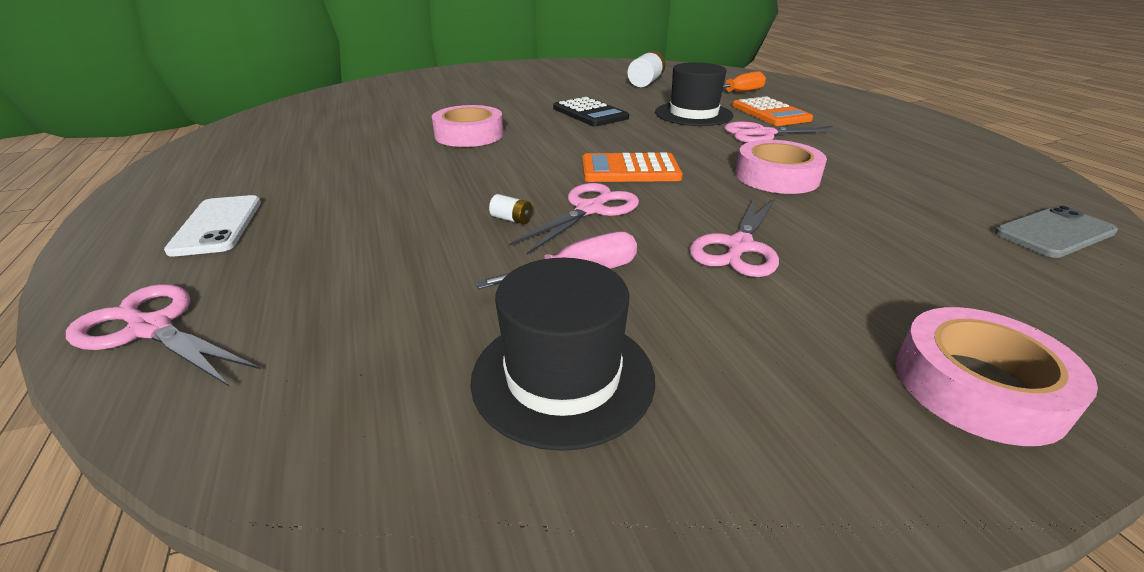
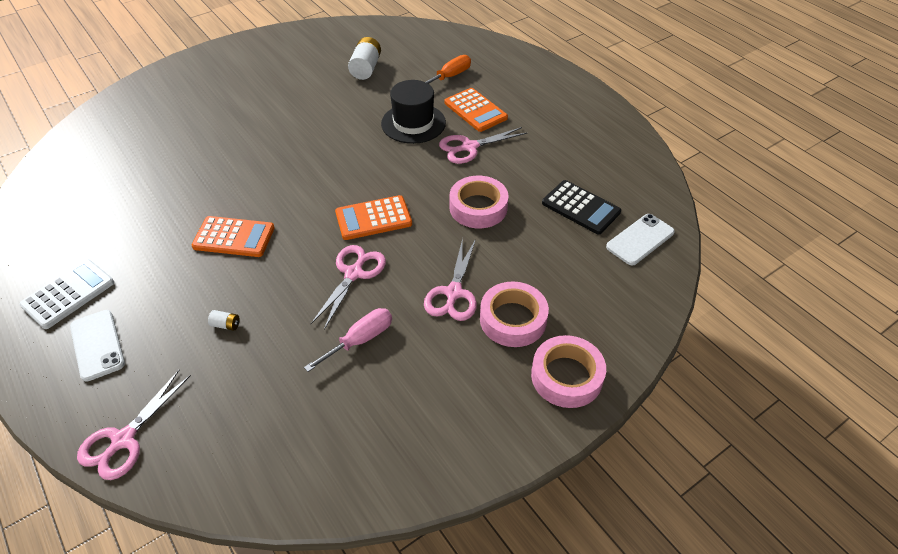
camera: 15 degrees left, 15 degrees up
(151, 328) = (123, 440): pink scissors -> pink scissors turned 75 degrees counterclockwise
(228, 182) = (68, 294): none -> white calculator
(449, 164) = (234, 237): none -> orange calculator
(469, 135) = (233, 191): pink tape -> pink tape (513, 319)
(511, 219) = (303, 295): white battery -> white battery (226, 325)
(563, 377) = (368, 418): black hat -> none
(590, 113) = (326, 136): black calculator -> black calculator (580, 208)
(1054, 232) = (640, 239): grey phone -> white phone

